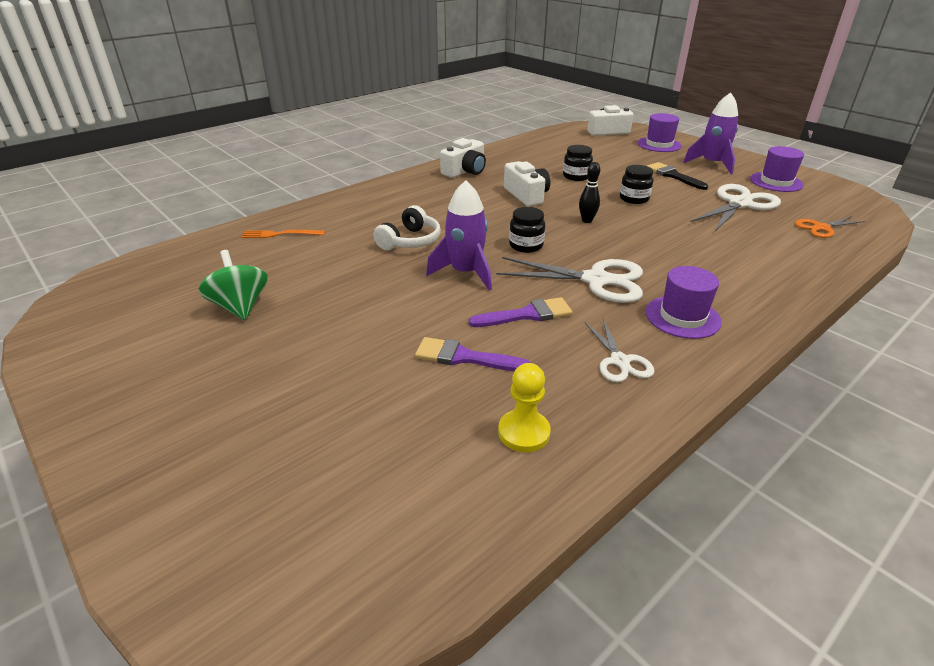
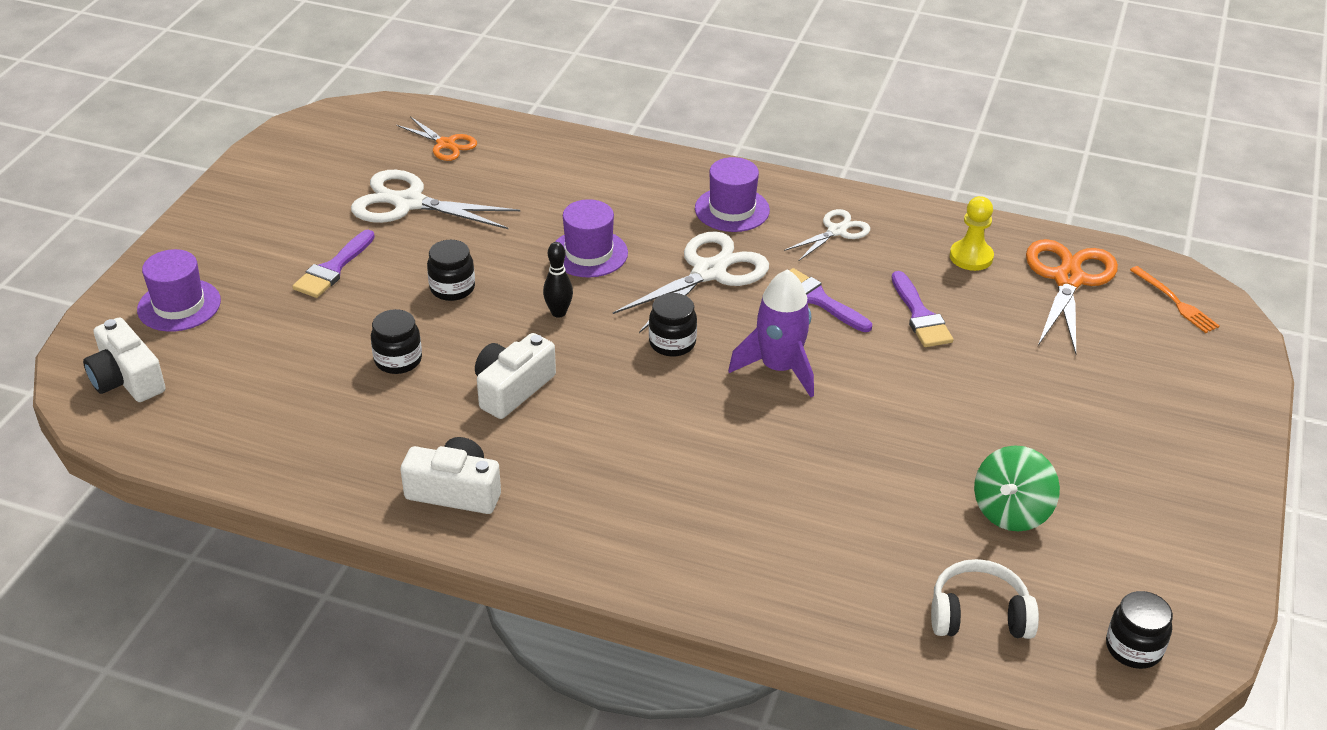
camera: 120 degrees left, 5 degrees up
(98, 302) = (1133, 648): none -> black jar
(280, 234) = (841, 587): orange fork -> orange fork (1175, 302)
(410, 241) = (746, 446): white headphones -> white headphones (979, 615)
(430, 493) = (1068, 279): none -> orange scissors
(596, 280) = (709, 272): white scissors -> white scissors turned 60 degrees clockwise
(673, 176) = (333, 269): black brush -> purple brush
(712, 164) = (255, 241): purple rocket -> none
(776, 182) = (303, 181): purple hat -> purple hat (589, 253)

